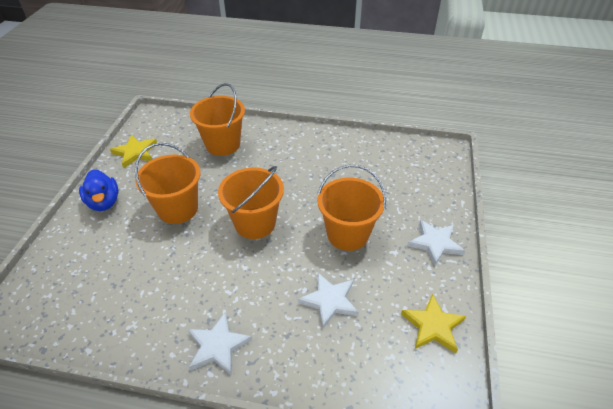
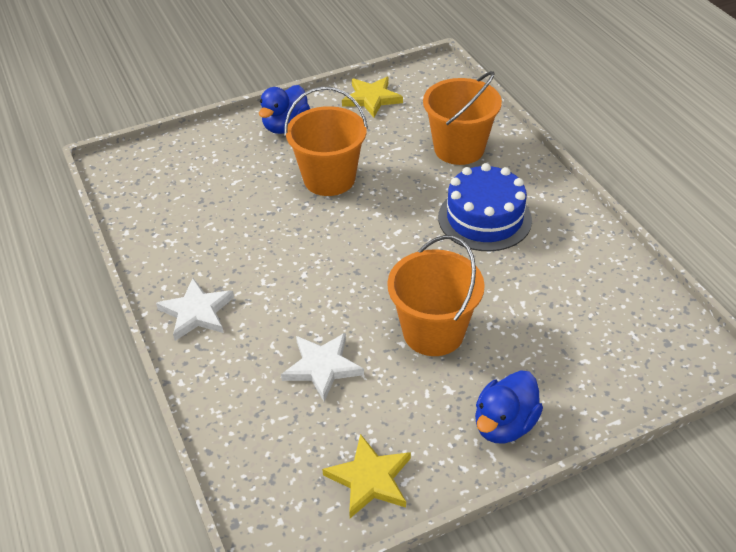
camera: 55 degrees right, 0 degrees up
(255, 223) = (369, 246): orange bucket -> none
(285, 166) = (484, 218): none -> blue cake
(435, 243) = (504, 424): white star -> blue duck

